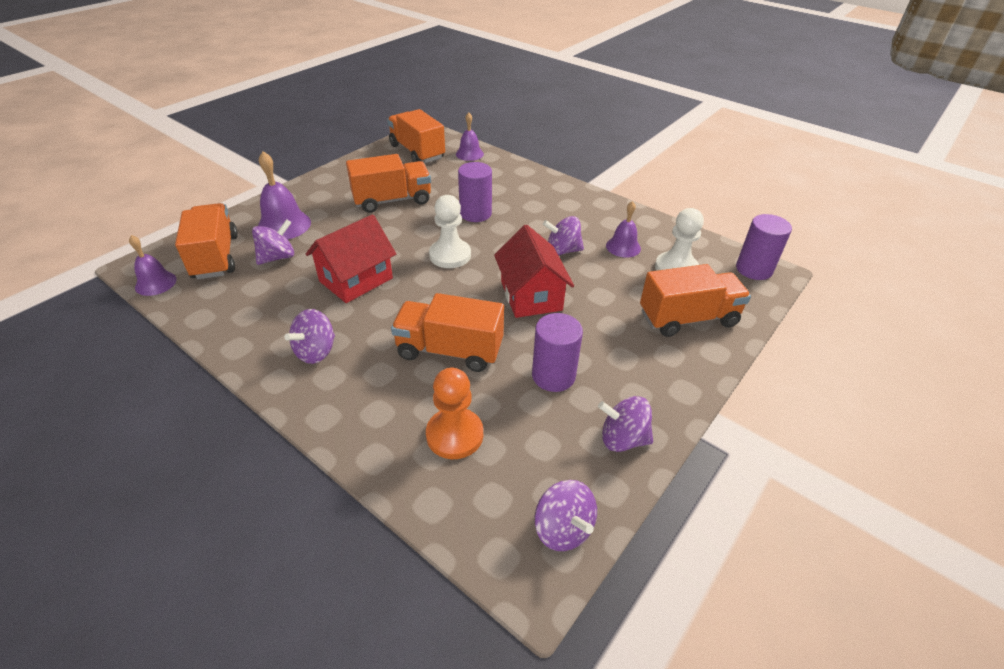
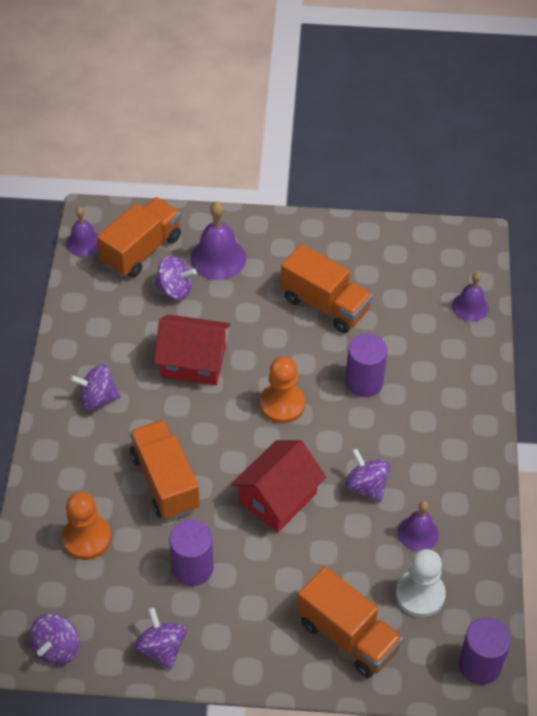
camera: 55 degrees right, 10 degrees up
(417, 152) = (429, 262): orange truck -> none
(450, 255) = (282, 404): white pawn -> orange pawn

